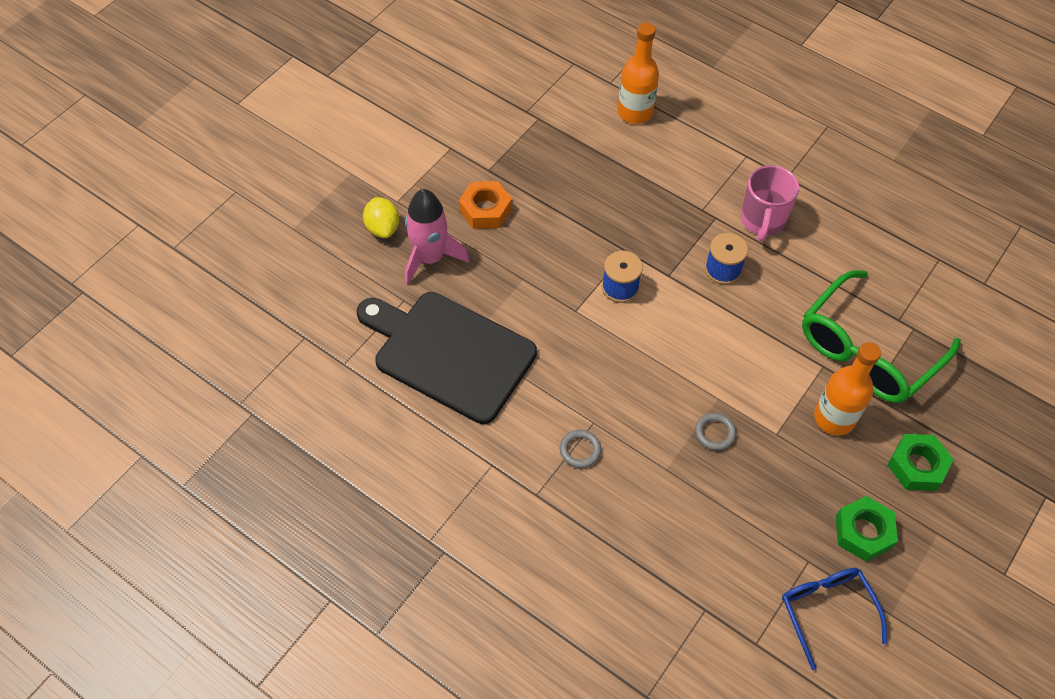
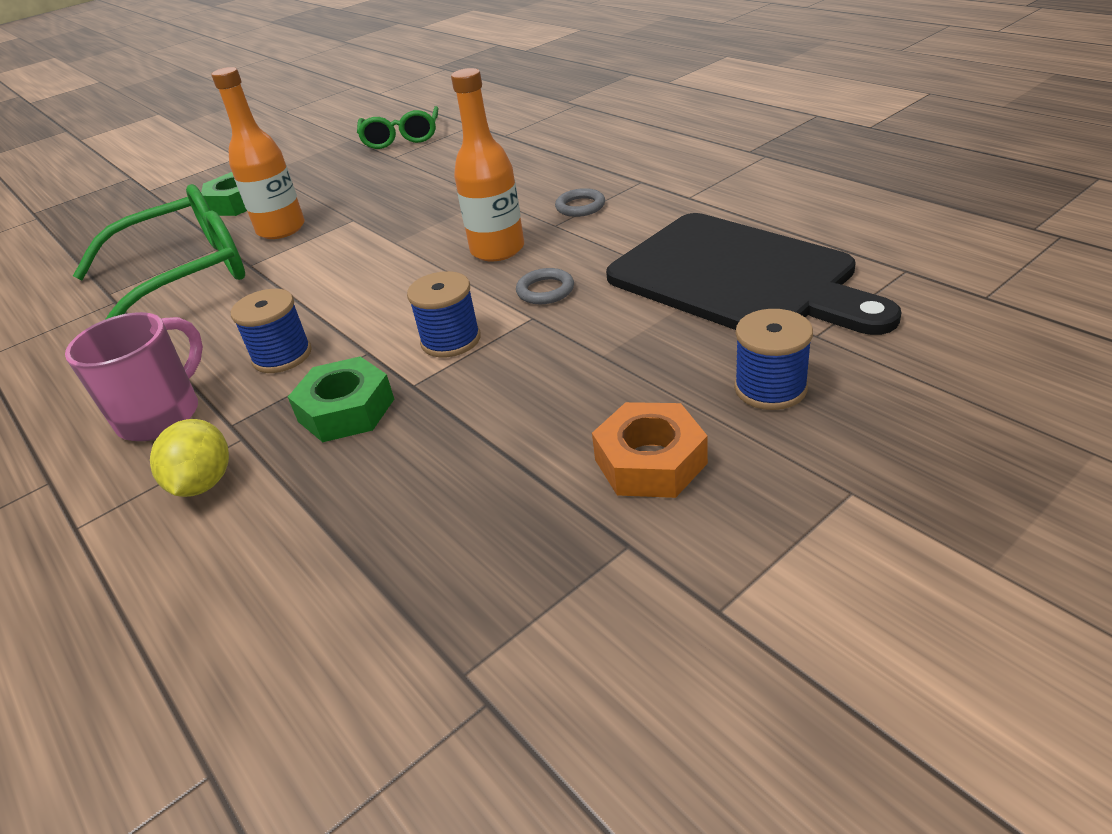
camera: 160 degrees left, 20 degrees down
(382, 228) = (877, 441): yellow lemon -> yellow lemon (204, 483)
(430, 258) = (770, 388): pink rocket -> blue spool
(635, 112) = (212, 661): orange bottle -> orange bottle (497, 250)
(714, 433) = (419, 219): grey ring -> grey ring (545, 290)
(826, 611) = (401, 138): blue glasses -> green glasses
(863, 532) = (330, 170): green nut -> green nut (346, 410)

